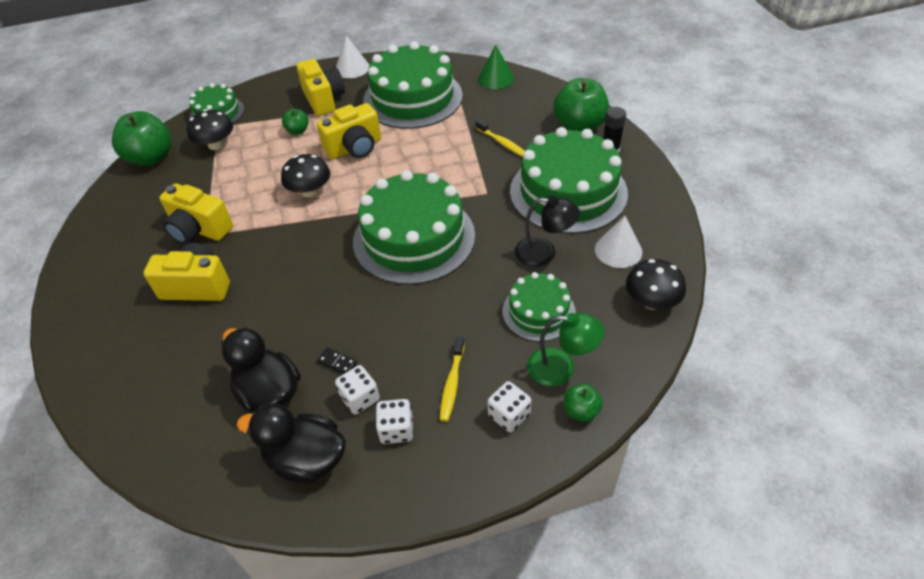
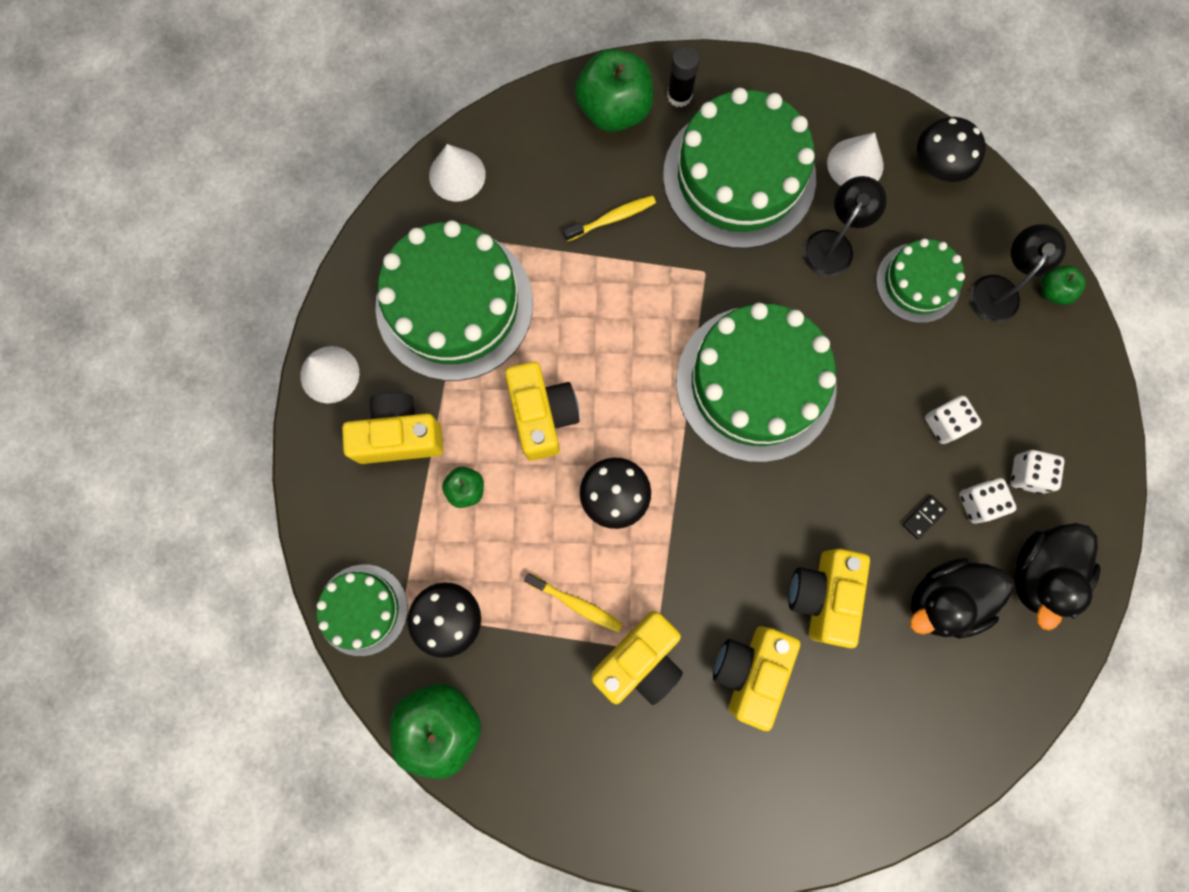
camera: 75 degrees left, 30 degrees up
(259, 314) = (822, 596): none -> yellow camera
(452, 383) = (986, 403): yellow toothbrush -> yellow toothbrush (576, 604)
(496, 78) = (457, 175): green cone -> white cone
(509, 415) = (1040, 360): white dice -> white dice (945, 423)
(561, 368) = (998, 289): green lamp -> black lamp

